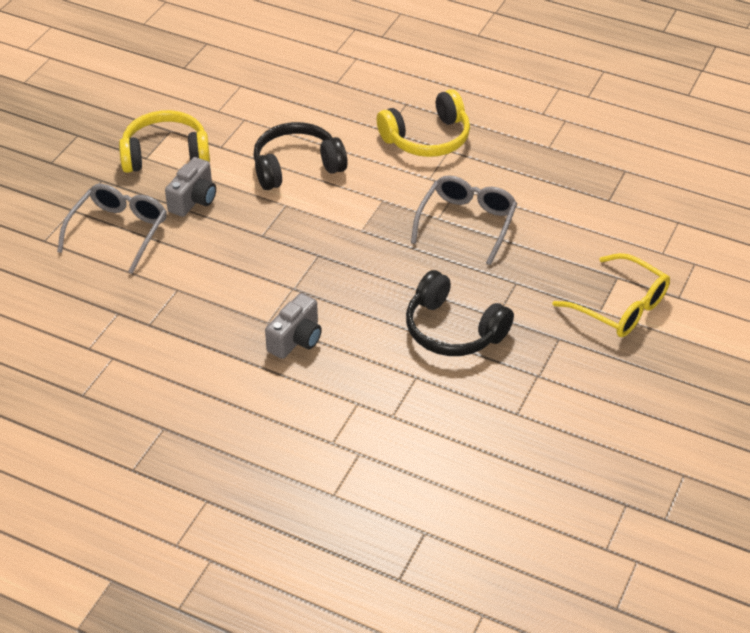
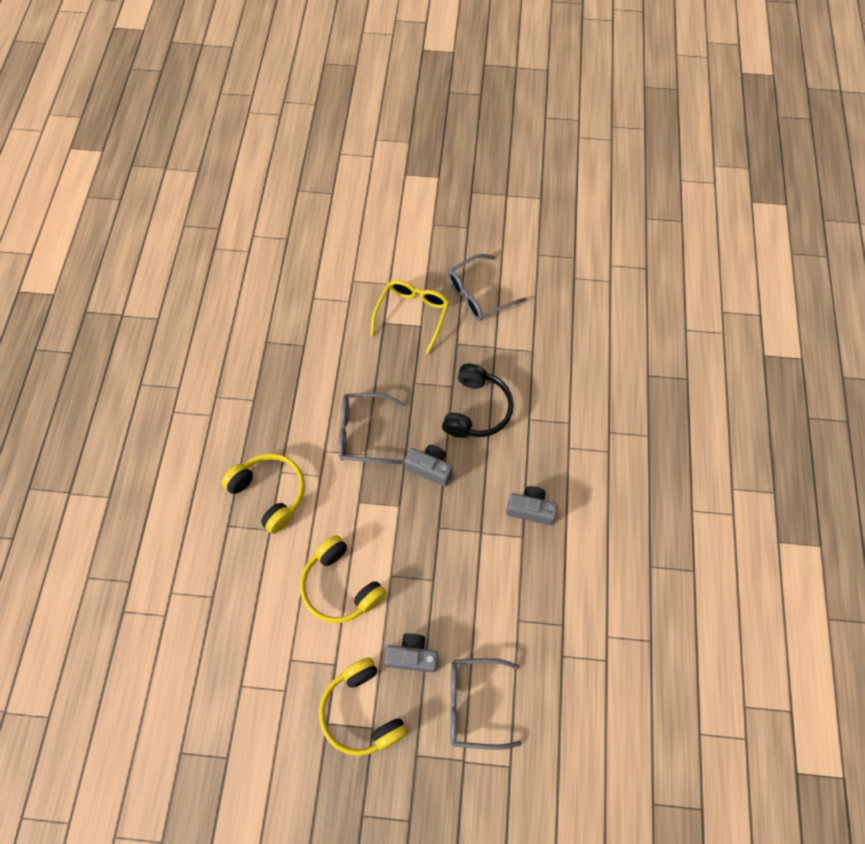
camera: 110 degrees left, 20 degrees up
(296, 166) = (340, 586): black headphones -> yellow headphones
(394, 266) = (430, 468): none -> grey camera
(631, 383) = (478, 294): none -> grey glasses

